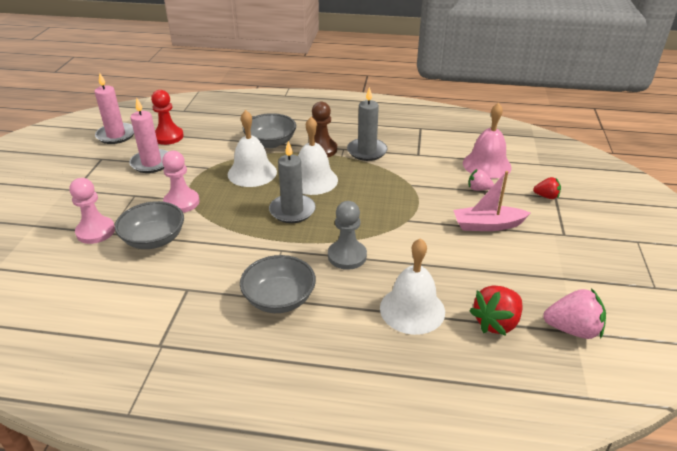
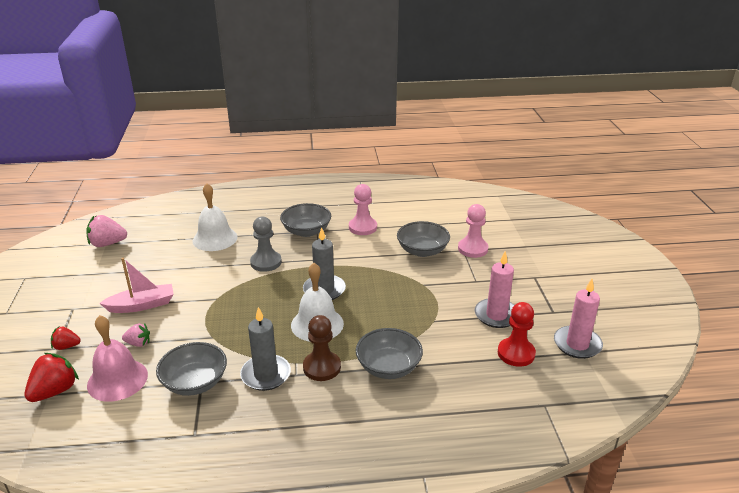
camera: 165 degrees right, 5 degrees down
(181, 202) = (427, 281): pink pawn -> pink pawn (362, 227)
(252, 173) = (384, 322): white bell -> none
(423, 154) = (195, 382): none -> grey bowl
(496, 323) = (158, 240): red strawberry -> red strawberry (55, 391)

